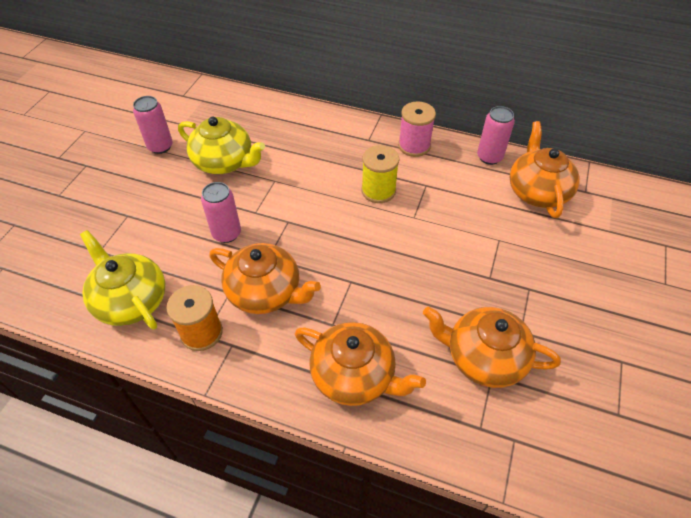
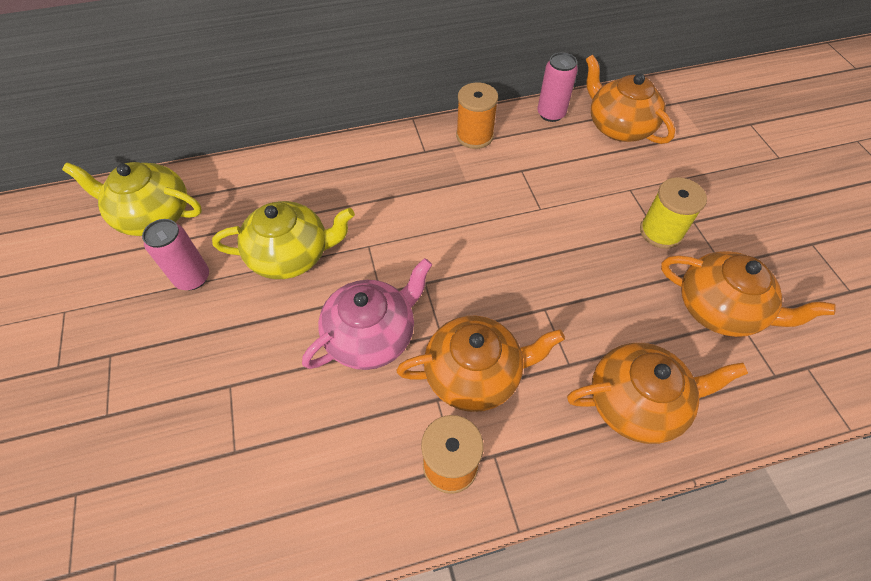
camera: 35 degrees left, 5 degrees up
(131, 300) = (334, 485): yellow teapot -> yellow teapot (153, 215)
(226, 233) = (372, 335): pink can -> pink teapot
(378, 191) = (484, 200): yellow spool -> yellow spool (661, 232)
(414, 146) = (474, 136): pink spool -> orange spool
(484, 358) = (719, 308): orange teapot -> orange teapot turned 135 degrees counterclockwise

